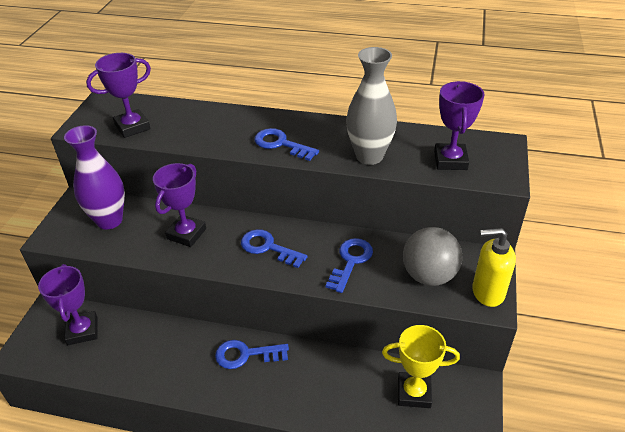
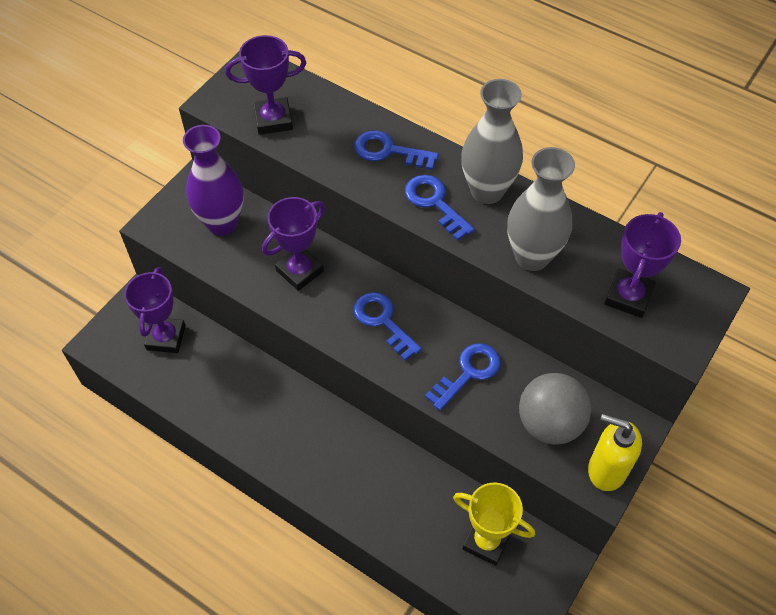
camera: 20 degrees right, 15 degrees up
(246, 354) = (324, 429): blue key -> blue key (388, 151)
(316, 128) = (487, 191): none -> grey vase

